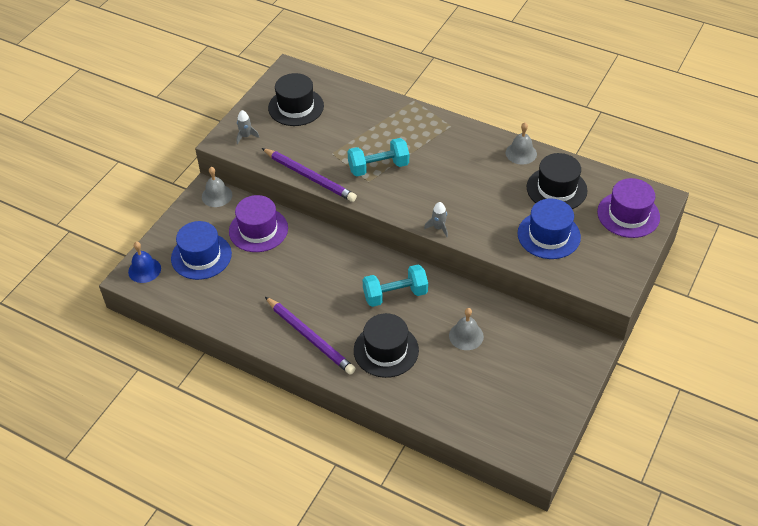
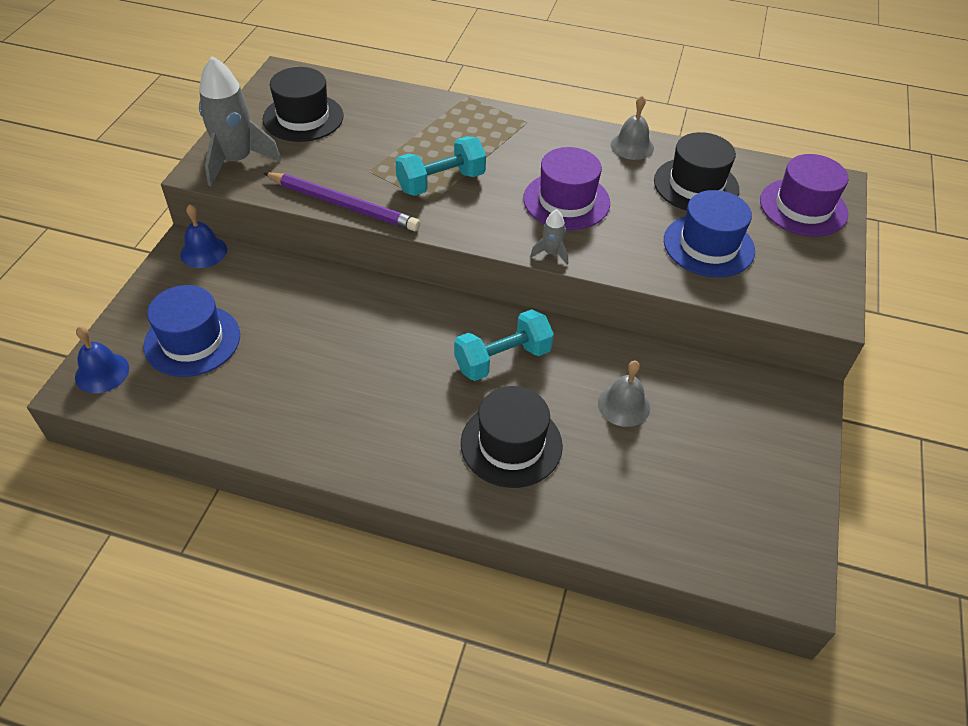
camera: 15 degrees left, 0 degrees up
(217, 195) = (203, 252): grey bell -> blue bell
(246, 136) = (236, 161): grey rocket -> grey rocket, size x2.21
(258, 230) = (276, 292): purple hat -> purple hat (566, 201)
(310, 337) = (388, 441): purple pencil -> none

